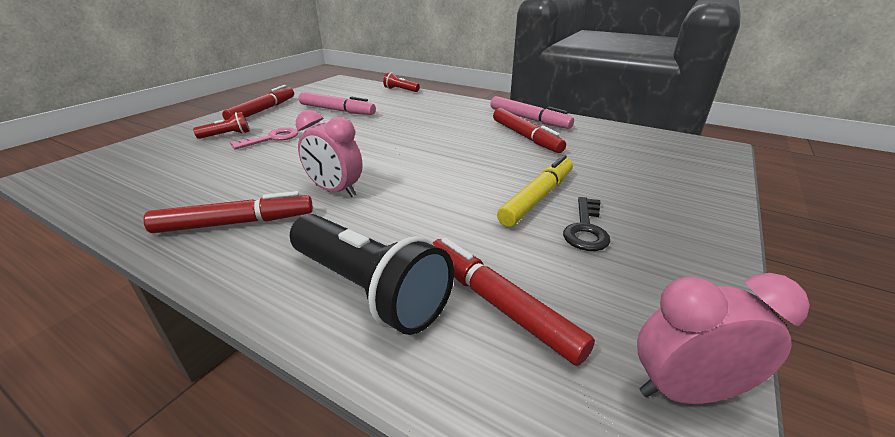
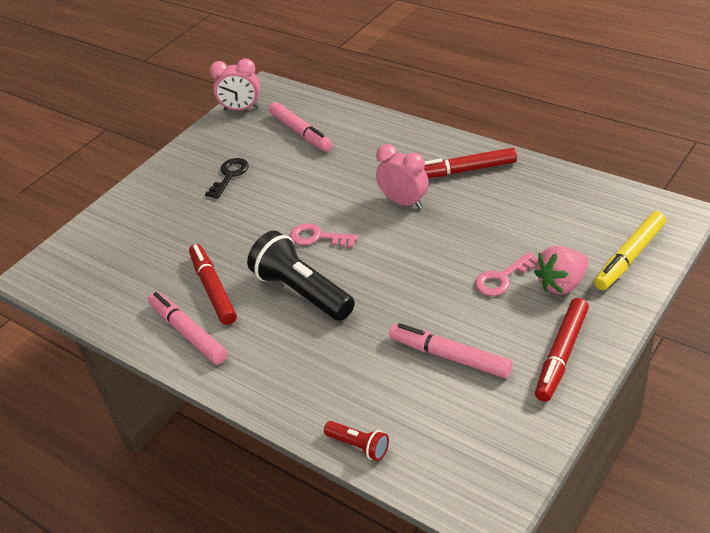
camera: 170 degrees left, 10 degrees up
(227, 135) = (561, 284): red flashlight -> pink strawberry
(369, 289) = (366, 136): black flashlight -> black flashlight (302, 292)
(437, 165) = (317, 237): none -> pink key
(499, 304) = (301, 132): red marker -> pink marker
(537, 198) = (247, 201): yellow marker -> yellow marker (629, 257)

